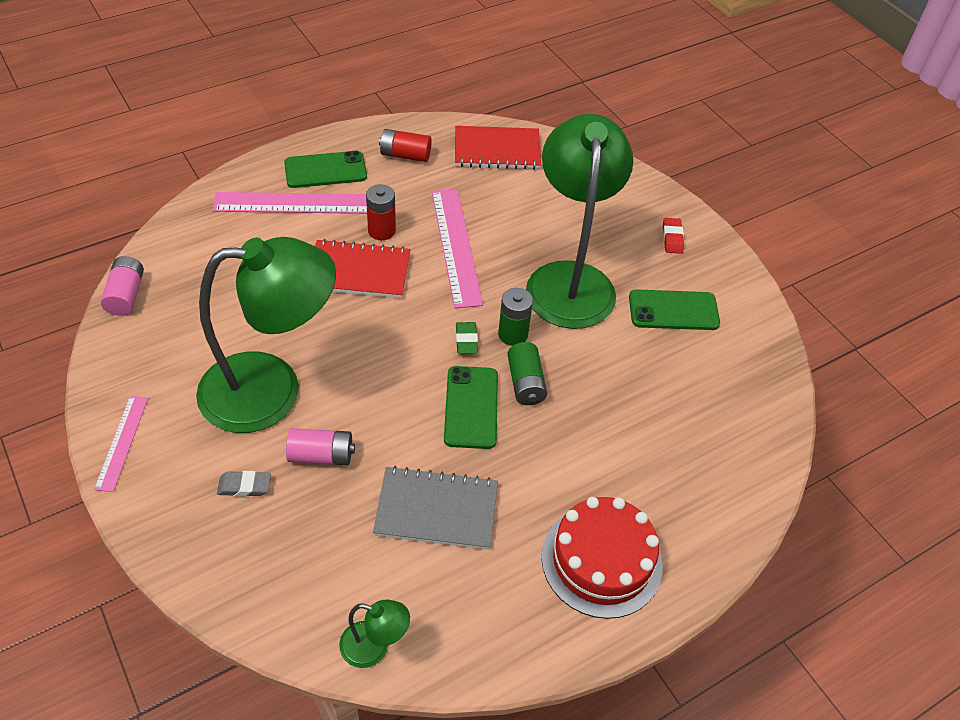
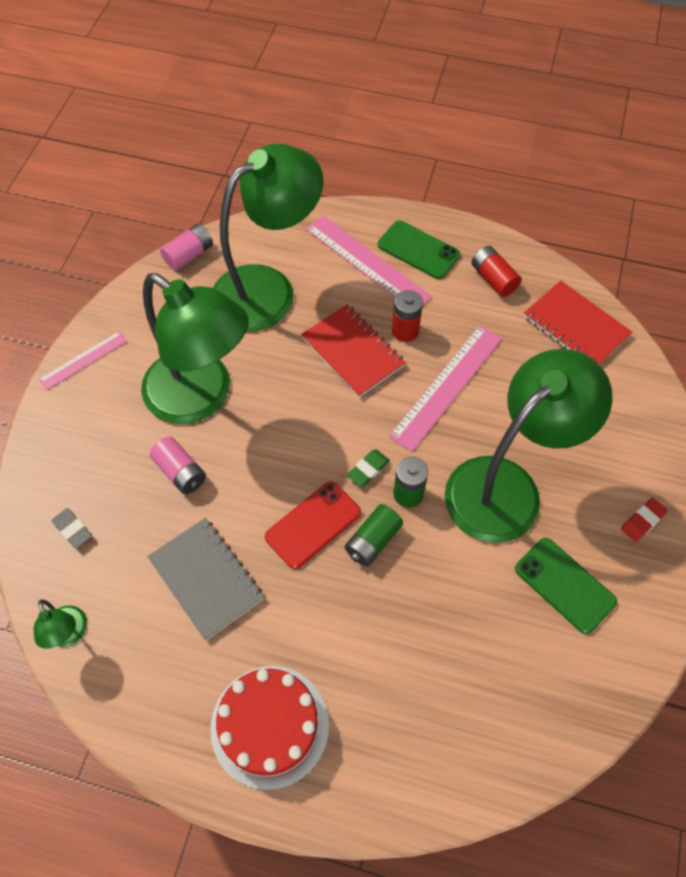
camera: 50 degrees right, 10 degrees up
(233, 274) = (268, 289): none -> green lamp
(244, 486) = (115, 452): grey eraser -> grey eraser (73, 529)
(471, 407) = (313, 525): green phone -> red phone

